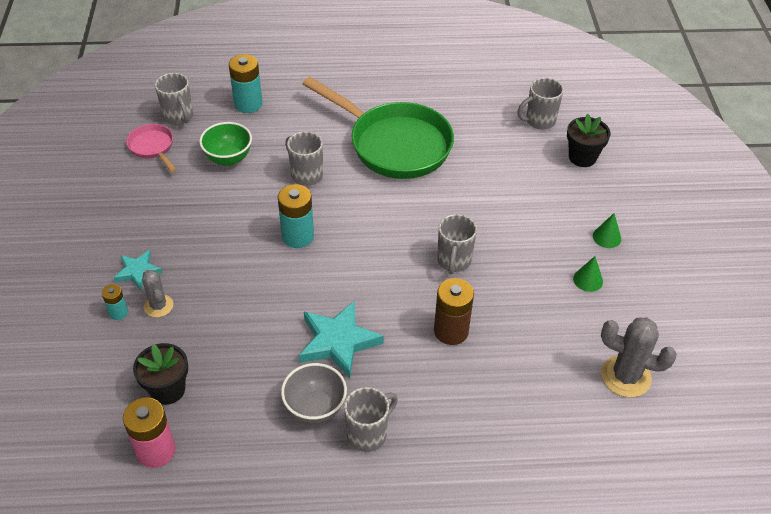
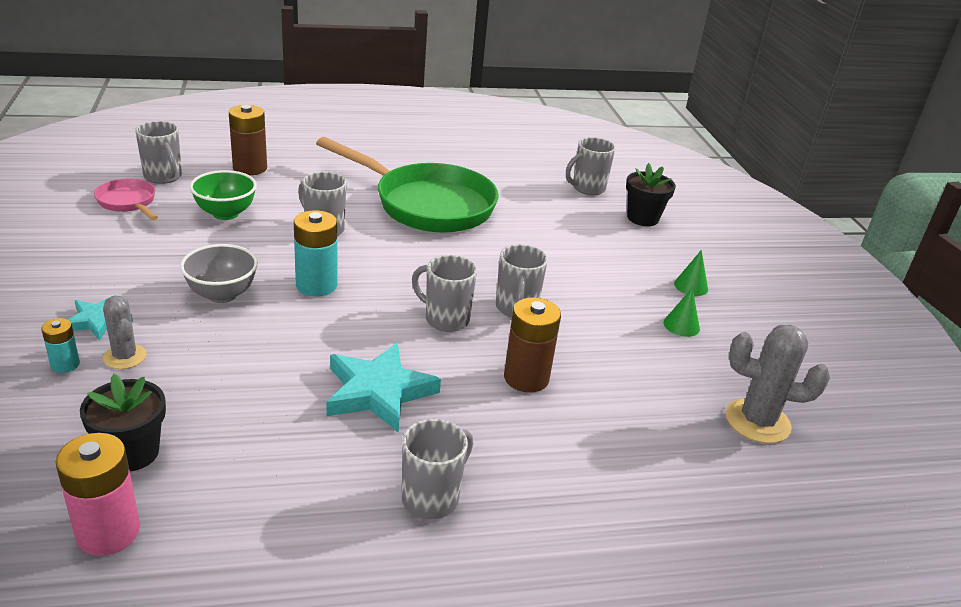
camera: 10 degrees left, 15 degrees down
(248, 104) = (250, 168): turquoise battery -> brown battery
(315, 407) = (352, 468): grey bowl -> grey bowl (222, 294)
(395, 272) = (445, 319): none -> grey mug

